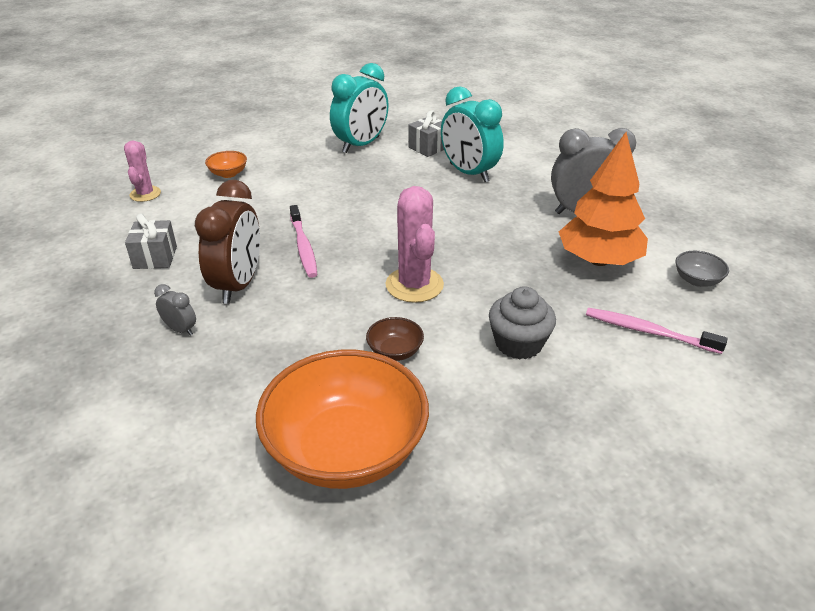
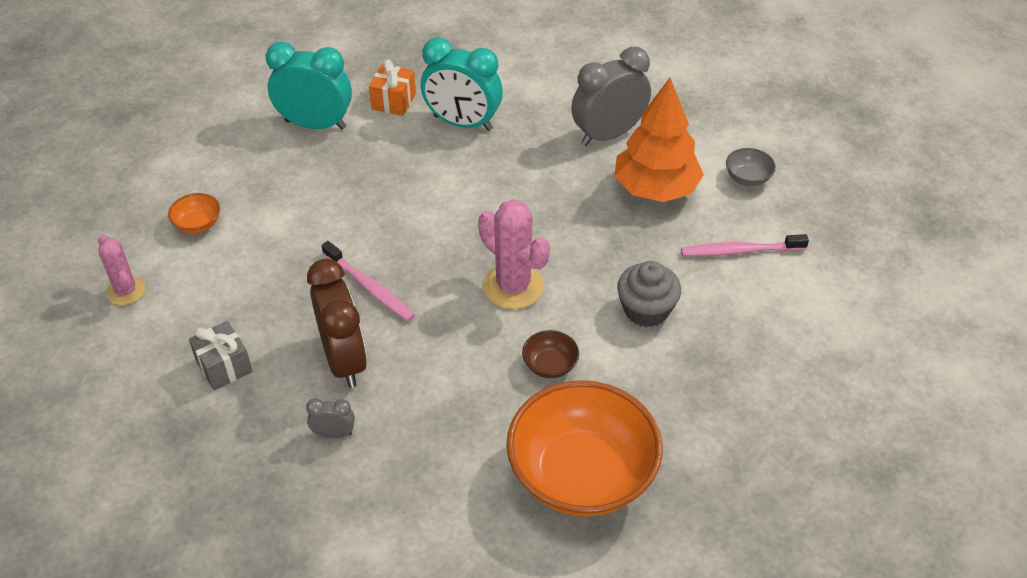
camera: 30 degrees left, 10 degrees up
(361, 145) = (315, 124): turquoise clock -> turquoise clock turned 90 degrees counterclockwise
(428, 147) = (393, 101): grey gift -> orange gift

